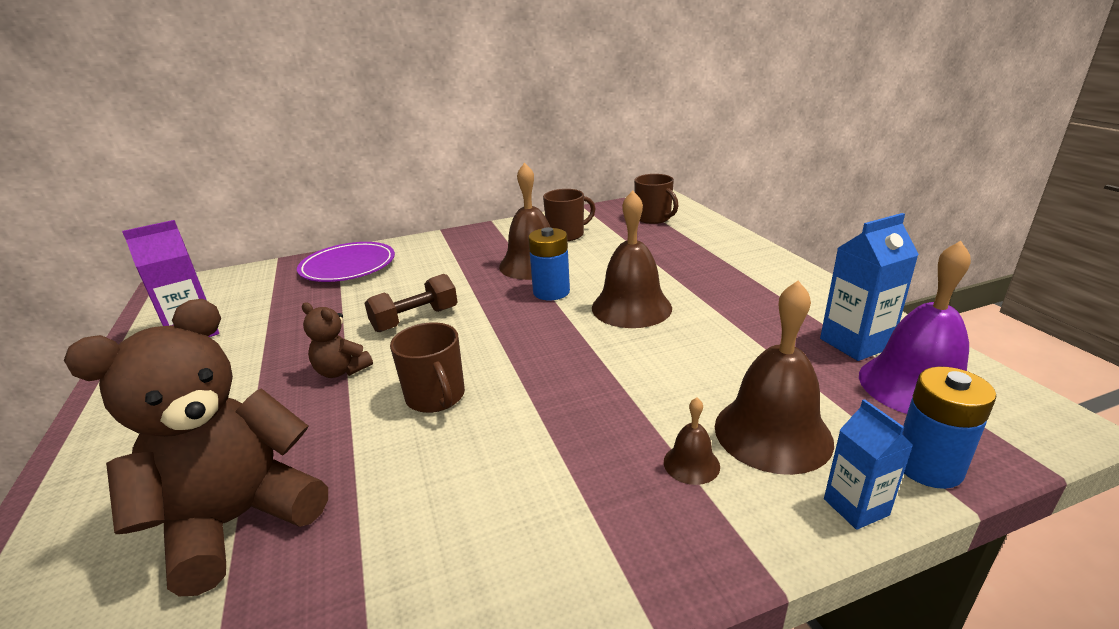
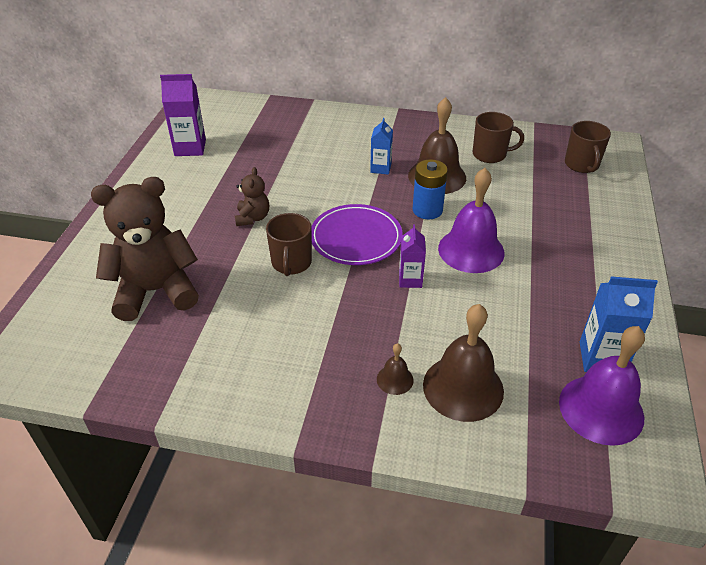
camera: 30 degrees right, 15 degrees up
(341, 371) = (253, 218): brown teddy bear -> brown teddy bear turned 150 degrees counterclockwise
(348, 266) = (309, 123): purple plate -> purple plate (356, 238)
(415, 319) = (320, 195): brown dumbbell -> none
(598, 356) = (410, 280): none -> purple carton
(631, 307) = (471, 250): brown bell -> purple bell
(856, 507) = (459, 452): blue carton -> blue carton (380, 168)
(928, 466) = (533, 457): blue battery -> none

